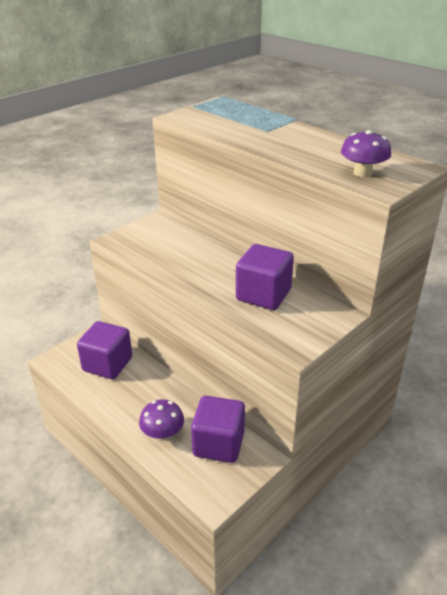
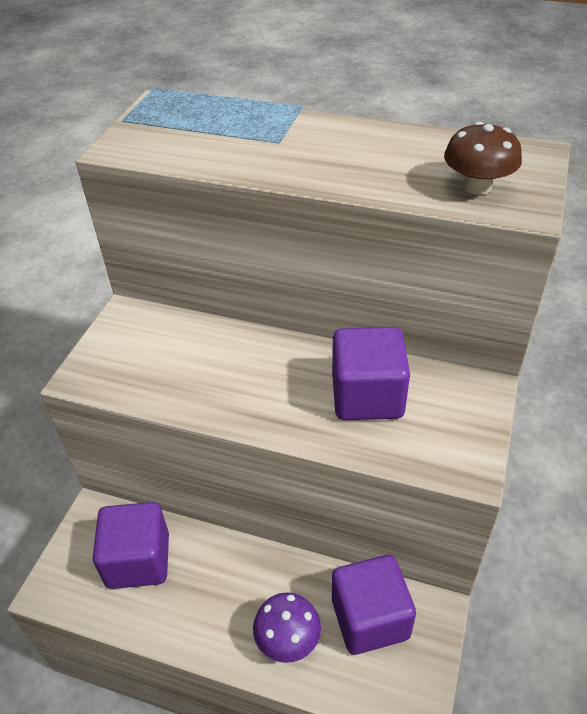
camera: 25 degrees left, 10 degrees up
(362, 173) = (477, 186): purple mushroom -> brown mushroom

